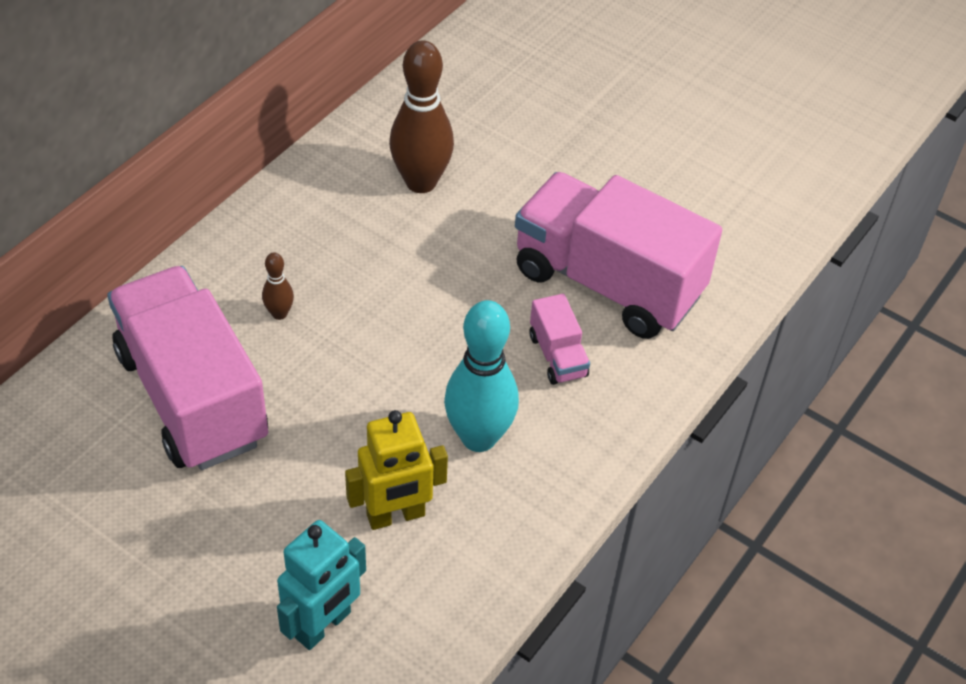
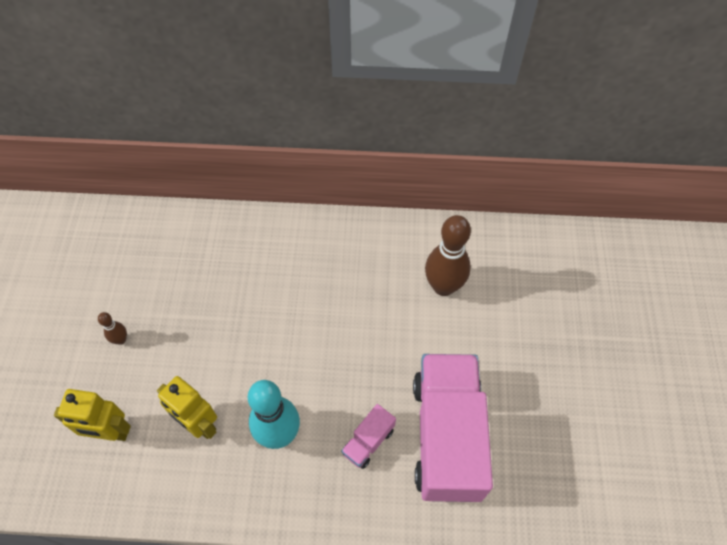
camera: 60 degrees right, 10 degrees up
(192, 397) = (215, 278): pink truck -> none
(279, 313) = (296, 281): brown bowling pin -> brown bowling pin (121, 340)
(323, 625) = (110, 432): turquoise robot -> yellow robot

